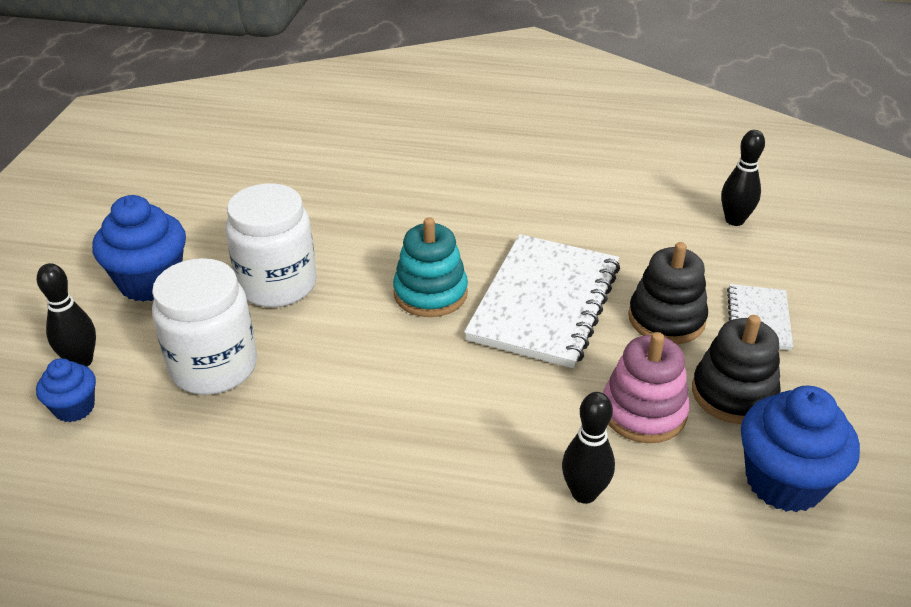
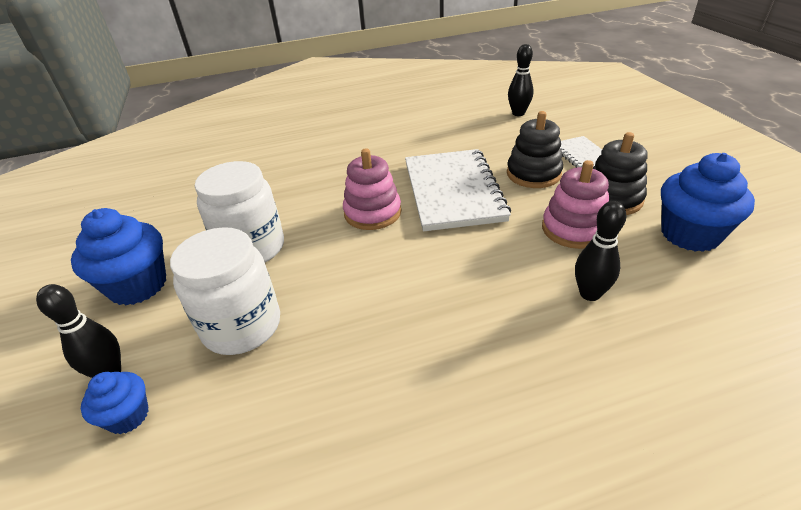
camera: 25 degrees left, 0 degrees up
(430, 293) = (372, 213): turquoise stacking toy -> pink stacking toy

